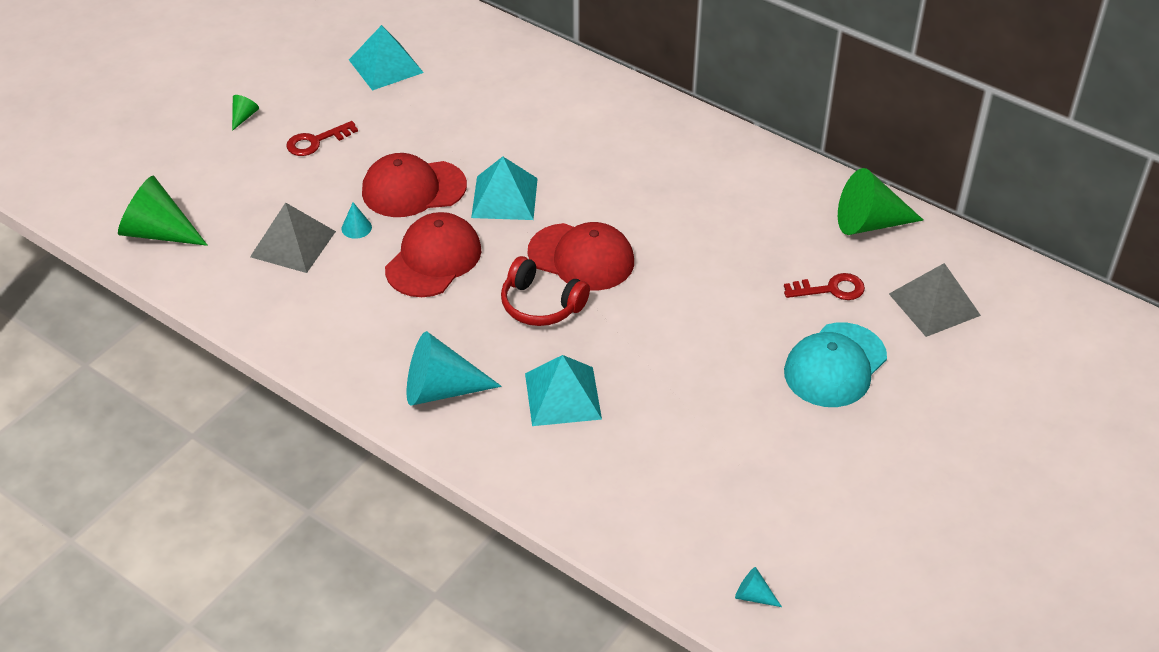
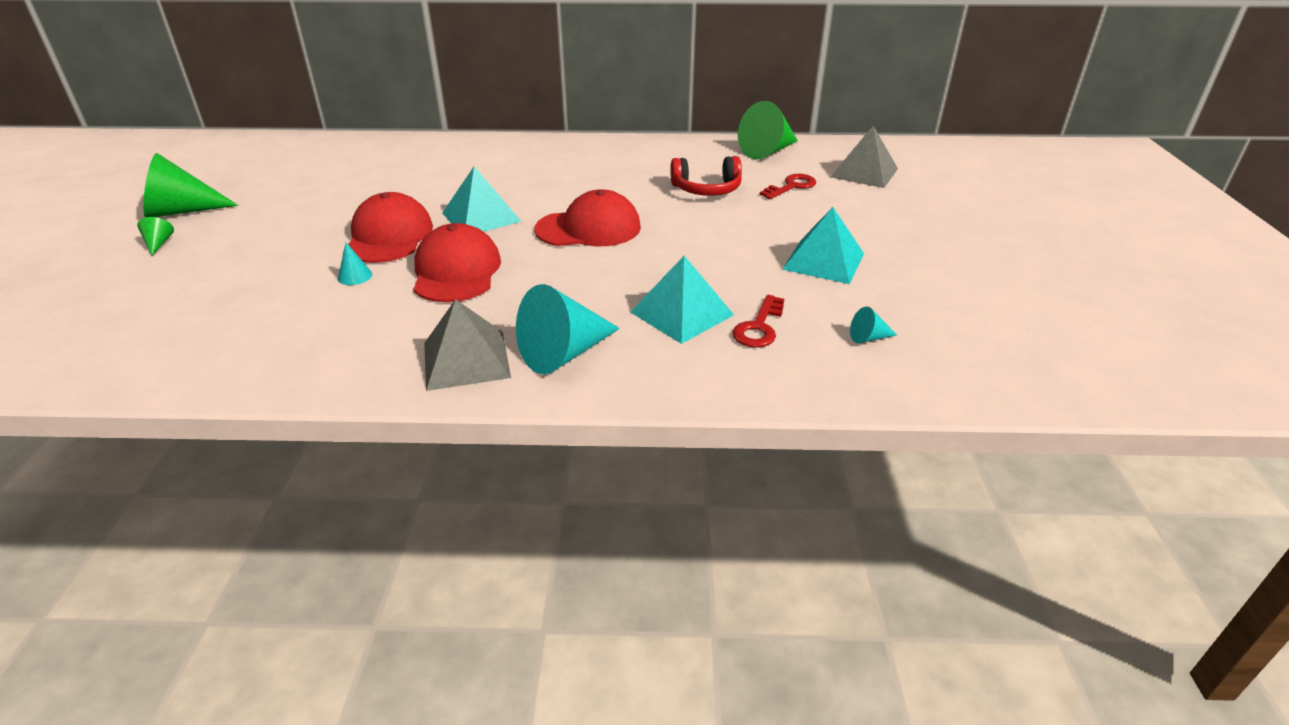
camera: 35 degrees left, 10 degrees down
(158, 232) = (110, 353): green cone -> green cone (182, 211)
(293, 244) = (293, 308): grey pyramid -> grey pyramid (466, 359)
(316, 141) = (257, 237): red key -> red key (759, 327)
(386, 66) = (288, 179): turquoise pyramid -> turquoise pyramid (823, 261)
(413, 189) = (389, 236): red cap -> red cap turned 135 degrees clockwise
(541, 304) = (589, 265): red headphones -> red headphones (706, 189)
(753, 596) = (1015, 374): turquoise cone -> turquoise cone (868, 338)
(835, 365) = (853, 220): turquoise cap -> none

